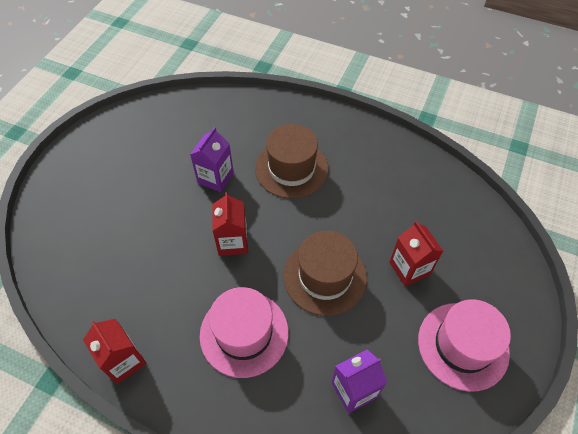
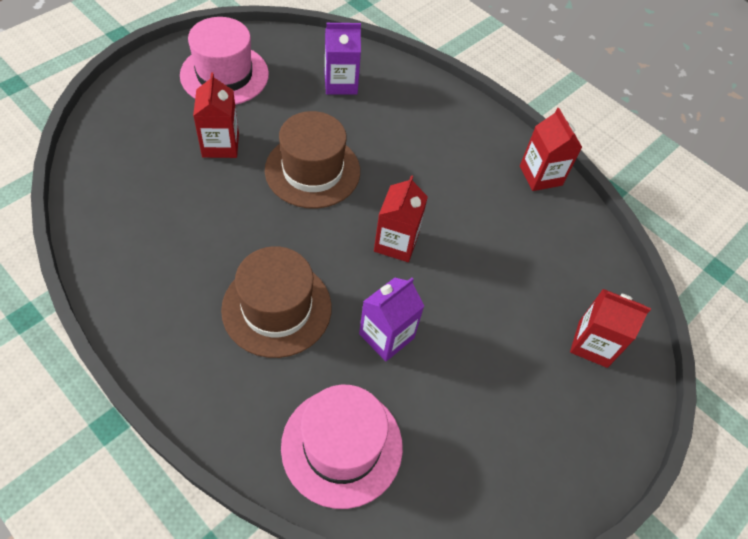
camera: 165 degrees left, 0 degrees up
(71, 223) = (593, 344): none -> red carton
(244, 333) = (419, 155): pink hat -> pink hat (342, 446)

